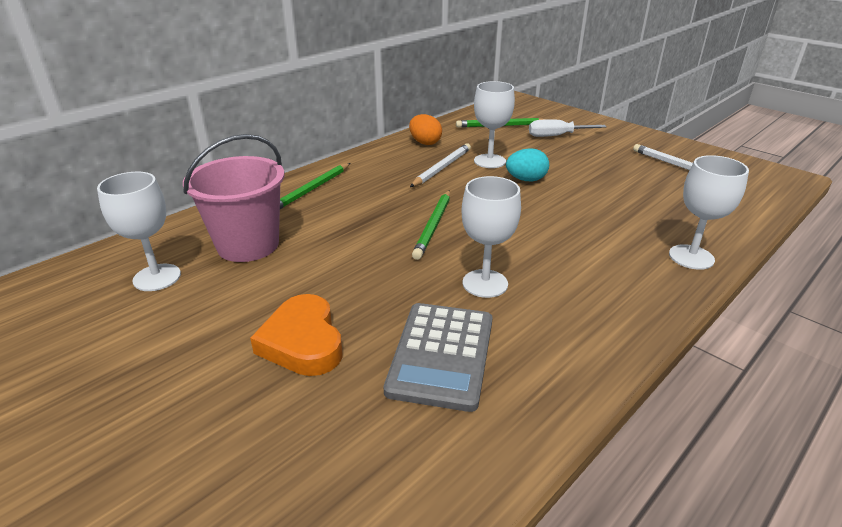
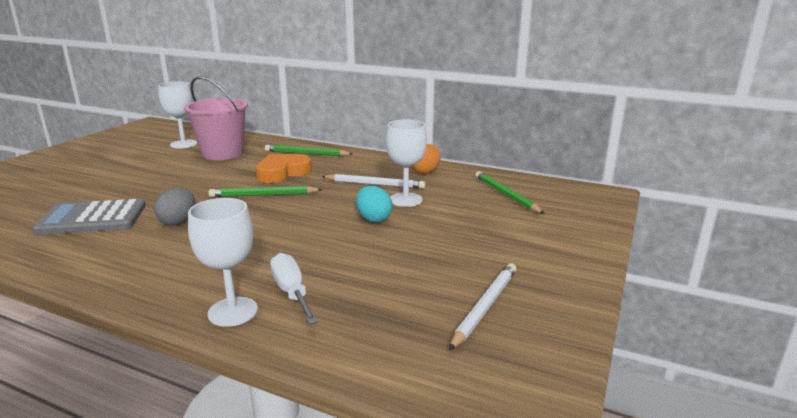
camera: 70 degrees right, 10 degrees down
(303, 342) = (115, 183): orange heart -> orange heart (282, 173)
(485, 283) = (178, 221): white goblet -> grey egg
(556, 136) = (509, 223): white screwdriver -> white screwdriver (291, 292)

